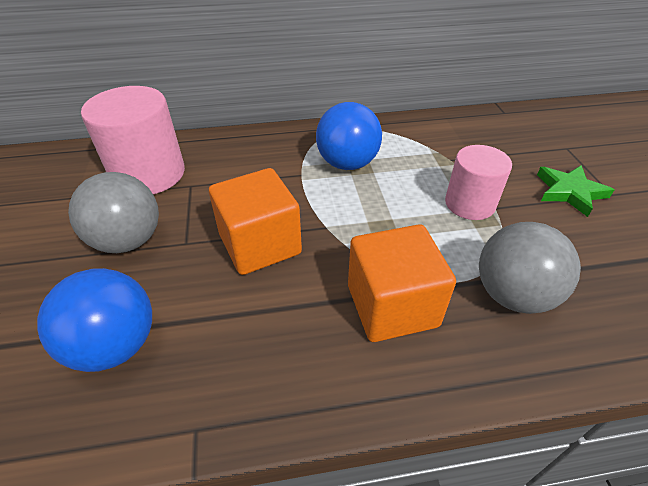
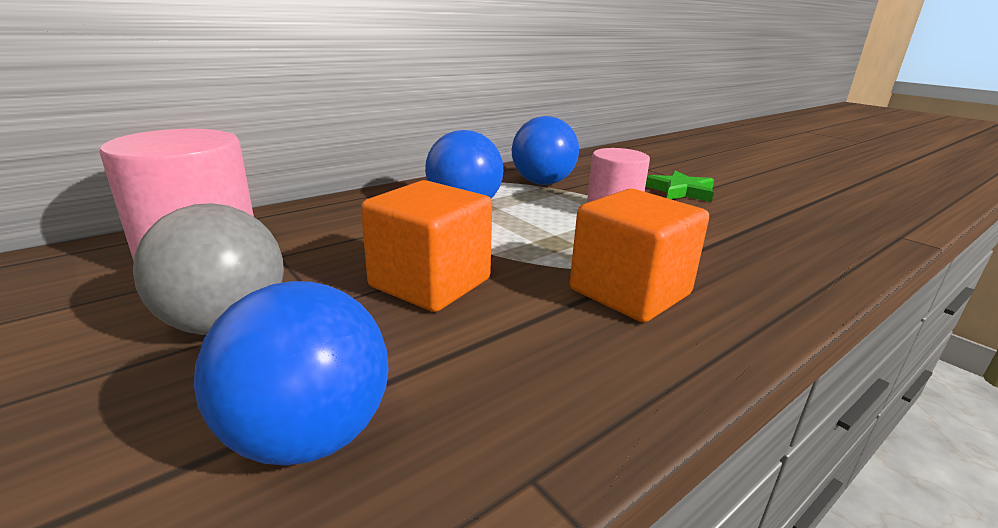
camera: 30 degrees left, 20 degrees down
(439, 147) = (542, 183): none -> blue ball
(512, 295) = (719, 257): grey ball -> none

